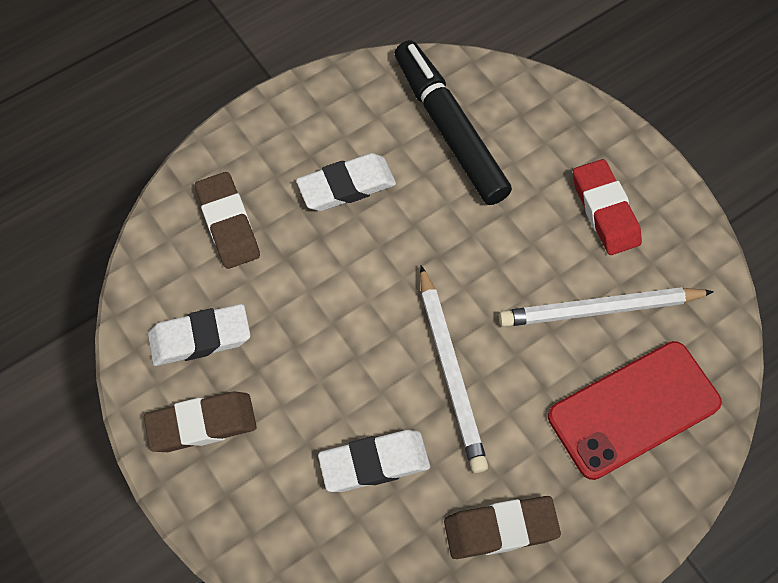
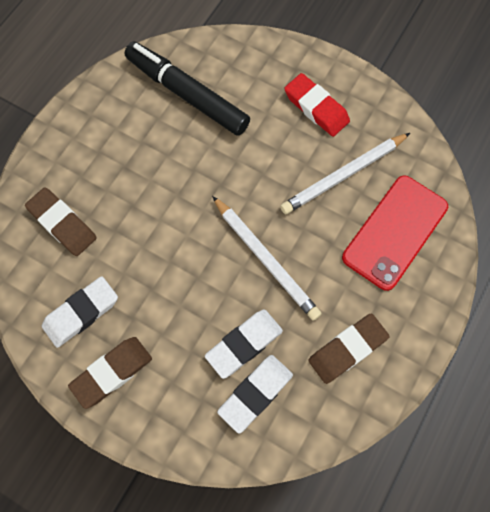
camera: 25 degrees left, 5 degrees up
(346, 186) = (134, 162): white eraser -> white eraser (255, 393)

